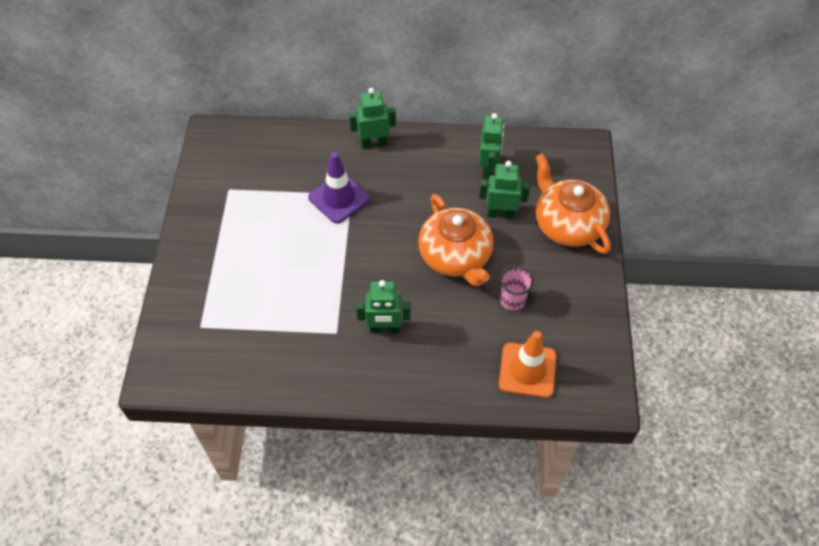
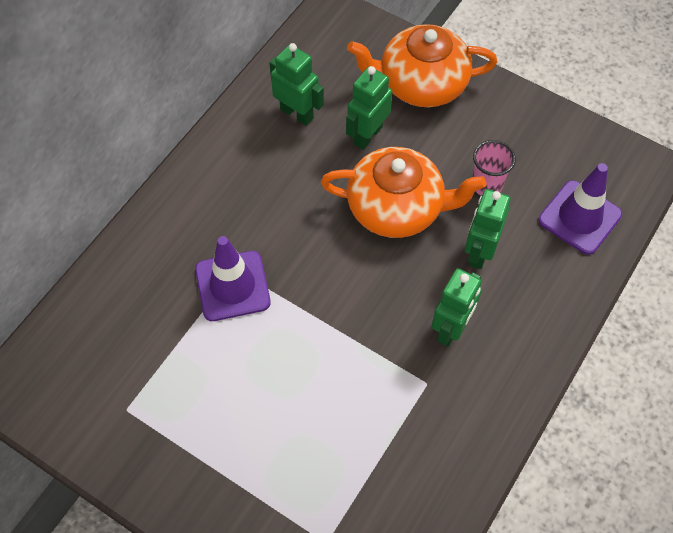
camera: 60 degrees left, 5 degrees up
(374, 143) = (175, 207): green robot -> green robot (479, 252)
(527, 370) = (579, 217): orange traffic cone -> purple traffic cone

